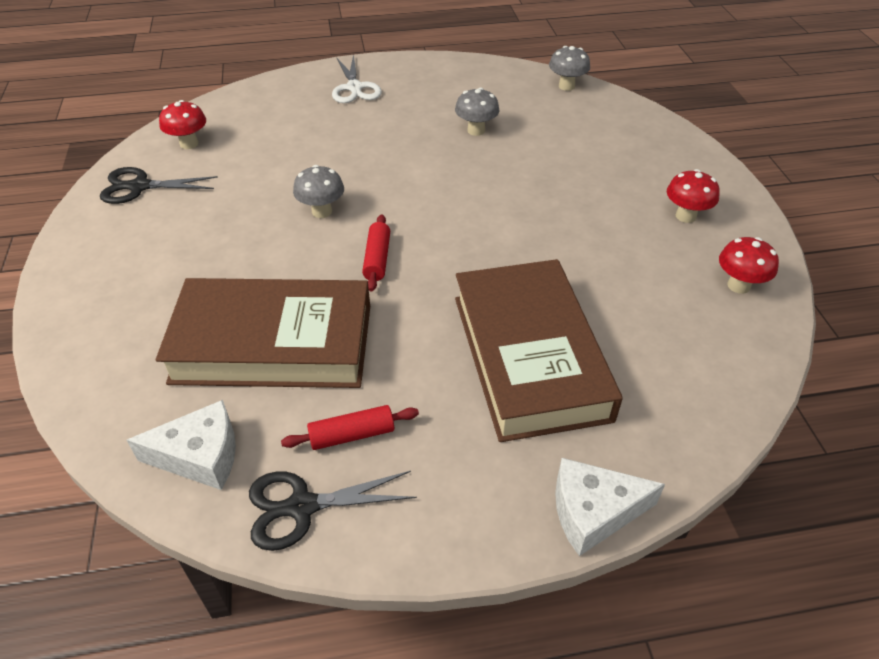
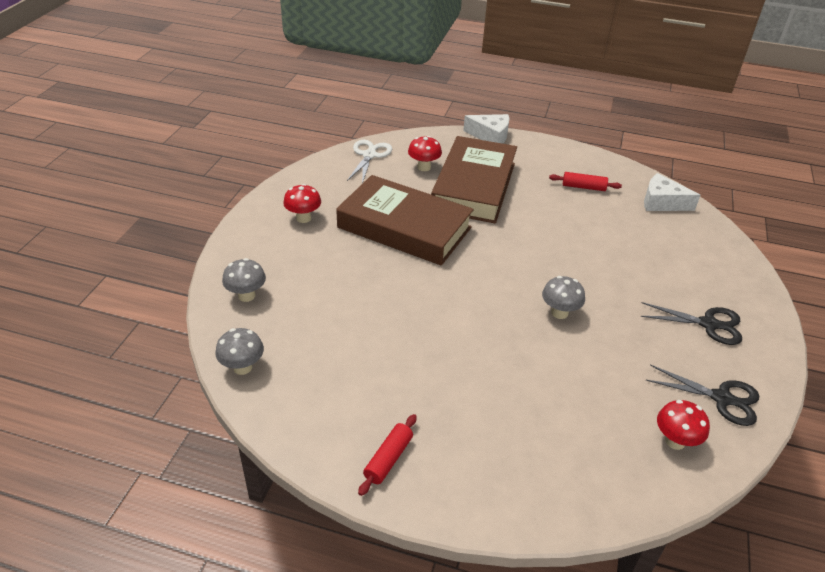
camera: 155 degrees left, 5 degrees down
(273, 344) = (616, 237): brown book -> brown book (404, 227)
(302, 507) = (615, 173): black scissors -> black scissors (709, 324)
(354, 88) = (466, 462): white scissors -> white scissors (369, 155)
(377, 259) = (532, 262): red rolling pin -> red rolling pin (388, 459)
(476, 130) = (381, 345): grey mushroom -> grey mushroom (246, 296)
(738, 285) = (327, 177): red mushroom -> red mushroom (424, 167)

